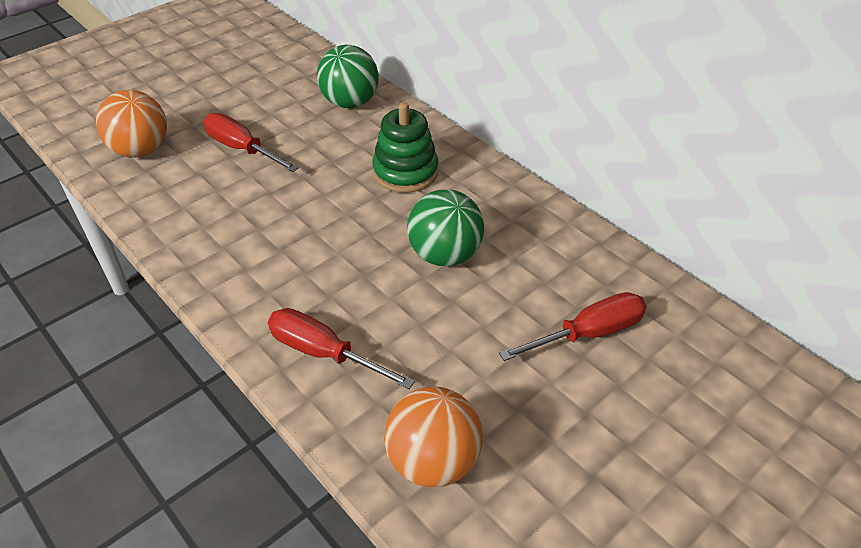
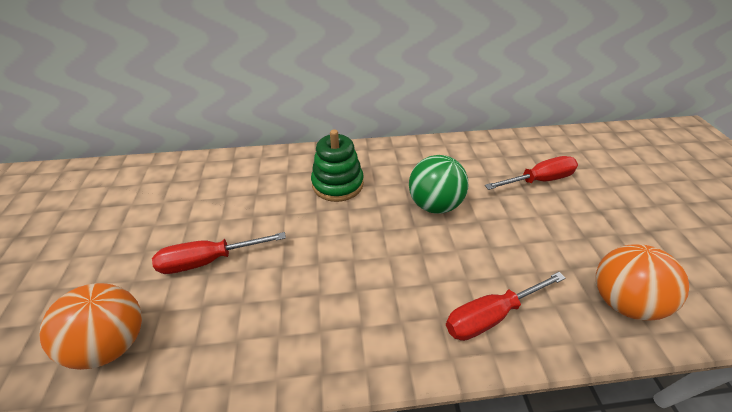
camera: 55 degrees left, 0 degrees up
(350, 103) = (233, 175): green ball -> none
(588, 333) = (538, 180): red screwdriver -> red screwdriver turned 60 degrees clockwise

